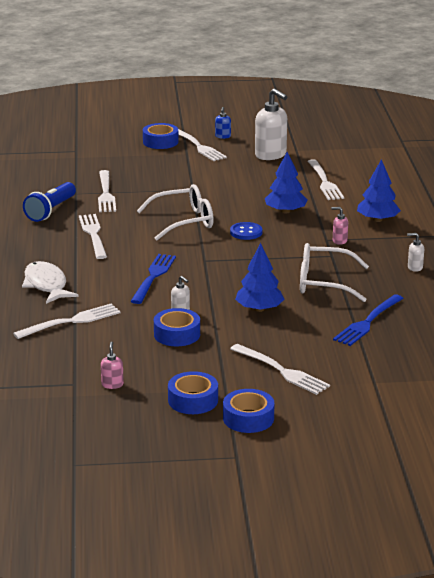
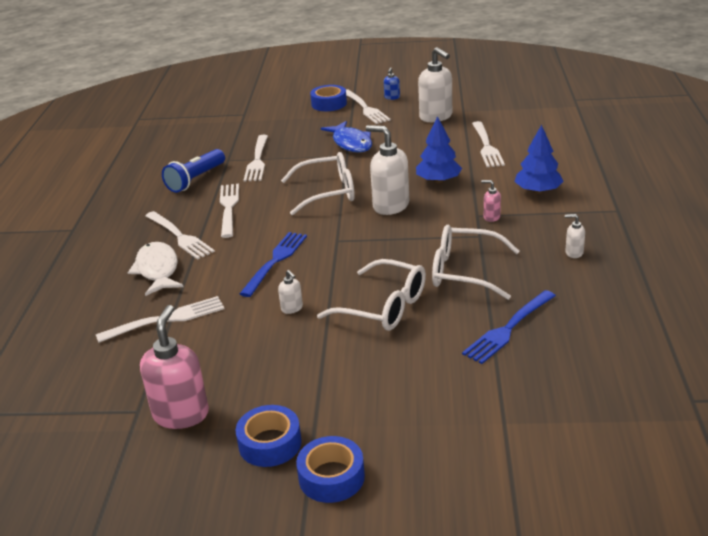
camera: 10 degrees right, 5 degrees up
(112, 384) = (181, 414): pink soap dispenser -> pink soap dispenser, size x2.14
(177, 334) = (279, 341): blue tape -> none
(194, 179) = (351, 143): none -> blue fish
(246, 232) = (390, 206): blue button -> white soap dispenser
(259, 309) = (383, 307): blue tree -> white glasses
(281, 371) = (390, 400): white fork -> white fork (179, 236)

